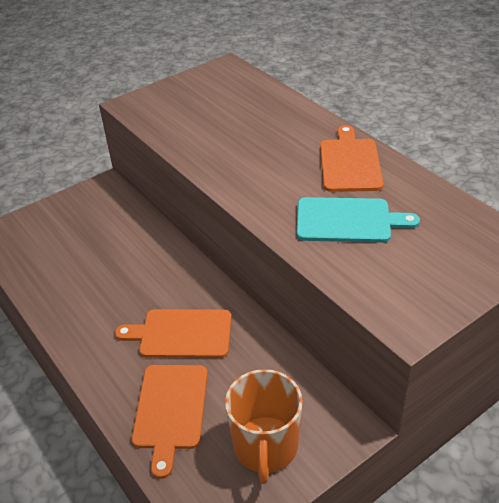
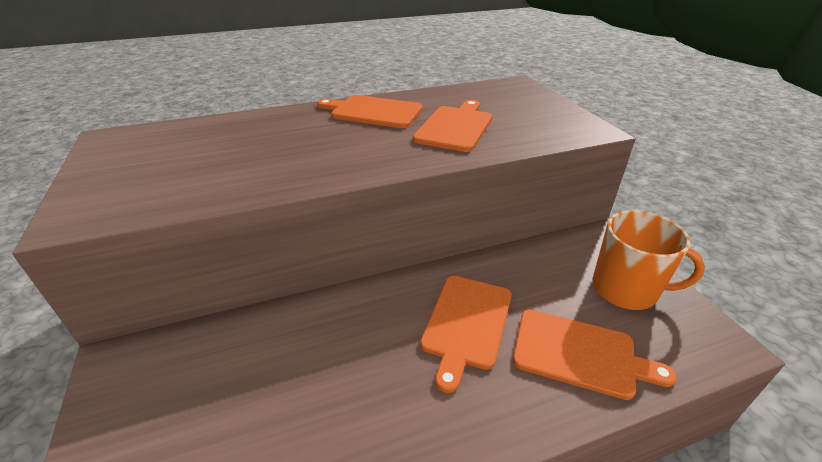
camera: 75 degrees left, 5 degrees down
(348, 221) = (455, 127): turquoise cutting board -> orange cutting board

